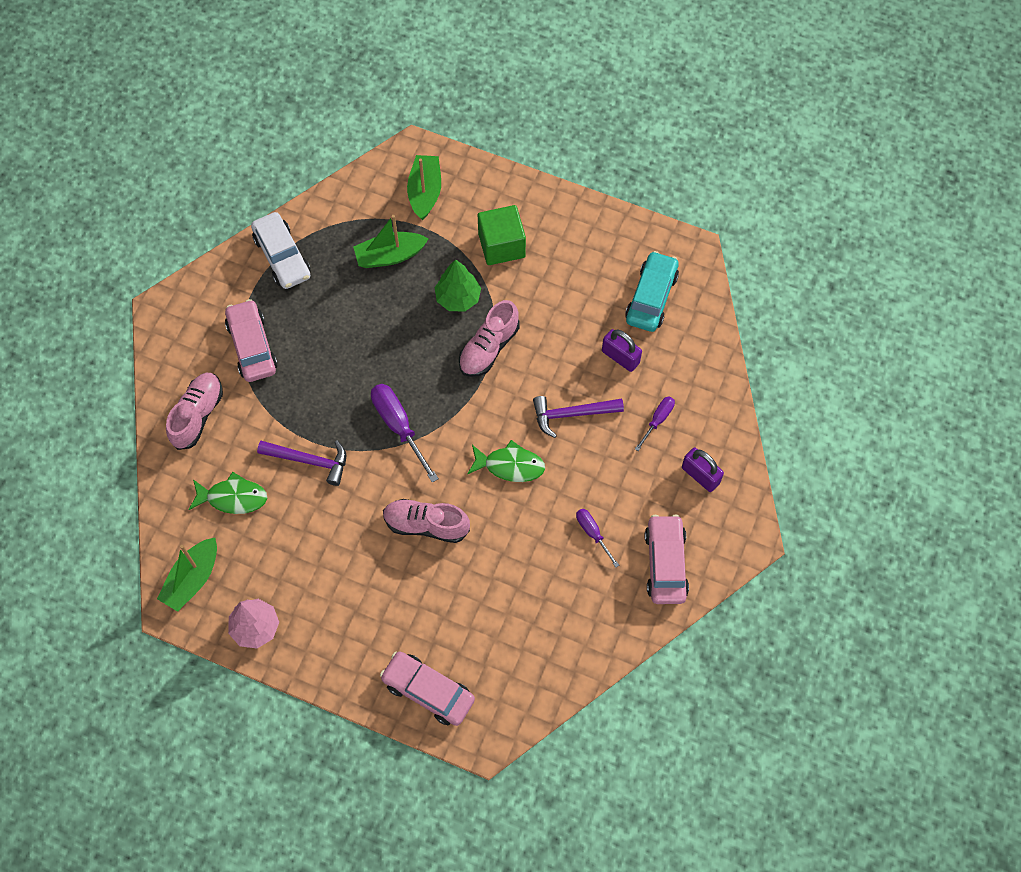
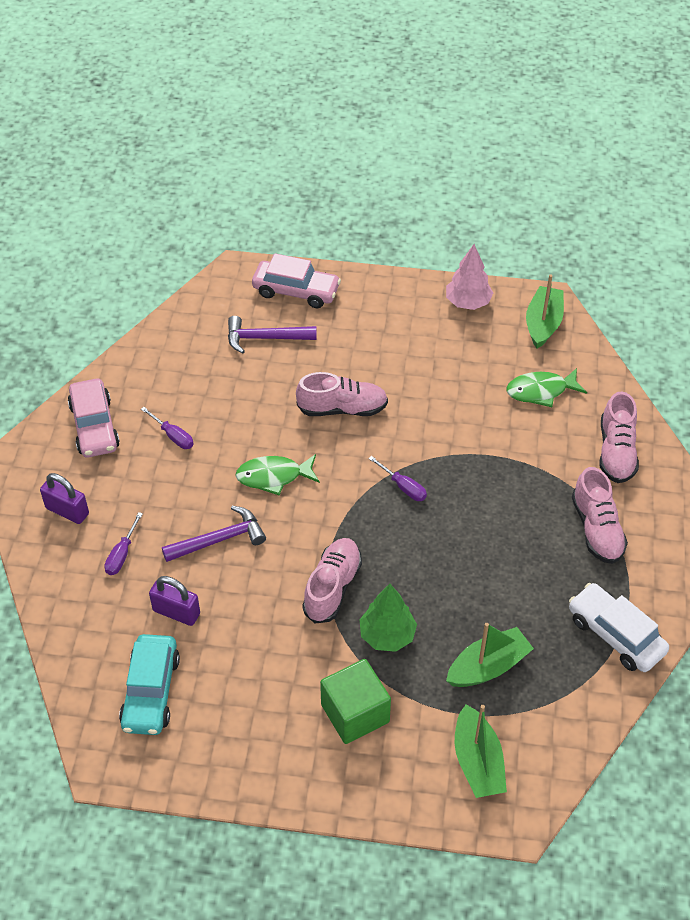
camera: 165 degrees right, 15 degrees down
(252, 346) = (596, 529): pink car -> pink shoe
(309, 461) = (481, 437): purple hammer -> purple hammer (265, 338)
(399, 427) = (403, 487): purple screwdriver -> purple screwdriver, size x0.57

